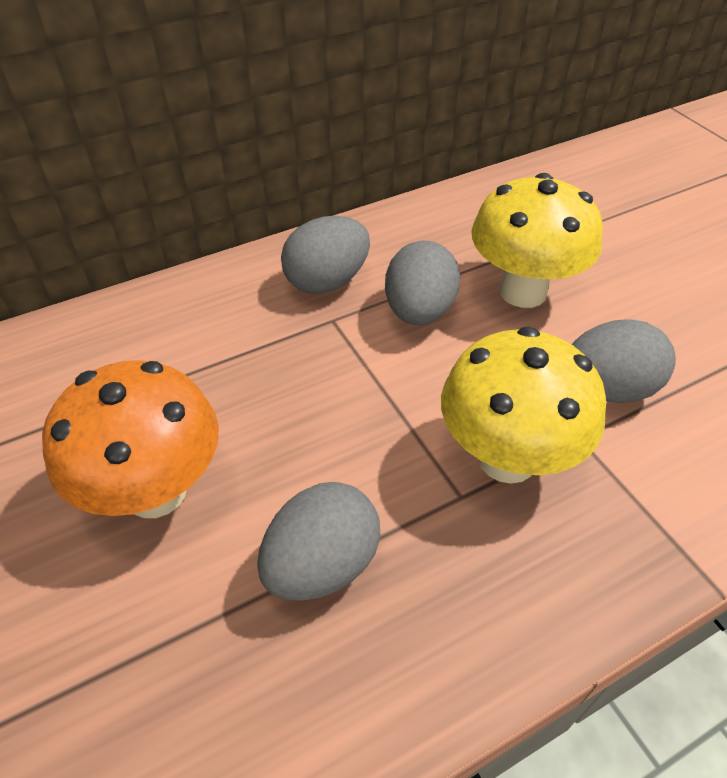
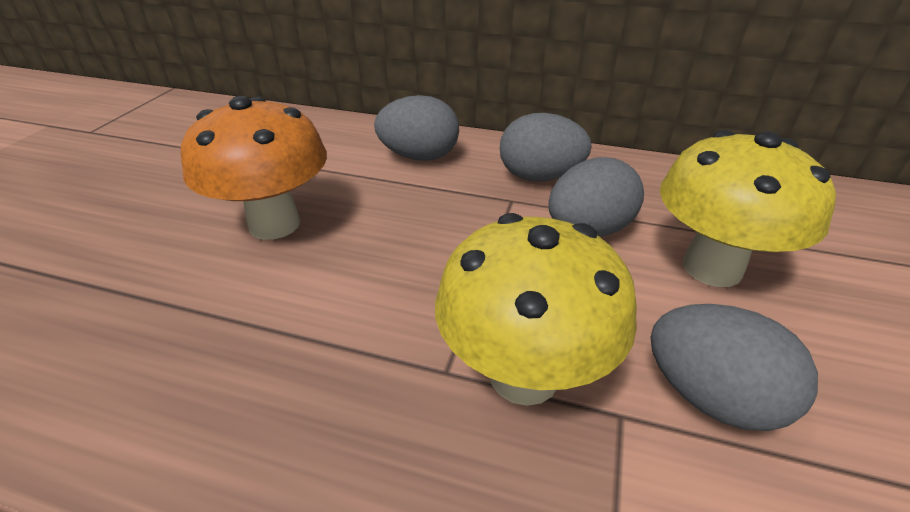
camera: 45 degrees right, 10 degrees down
(322, 564) = (291, 333): grey egg -> grey egg (419, 157)

